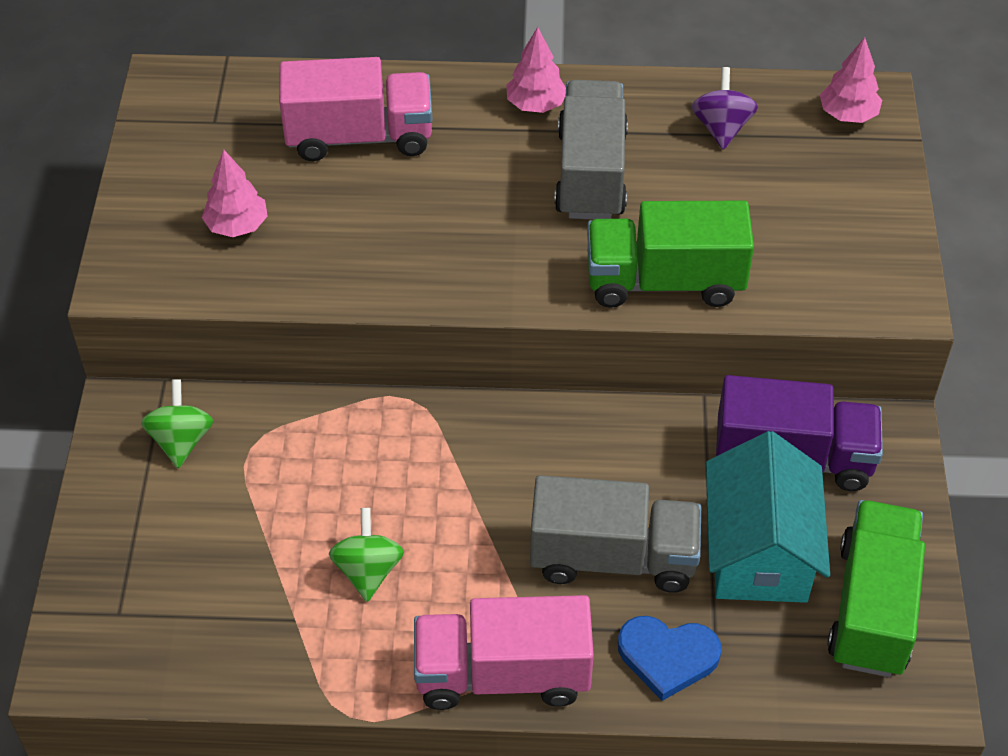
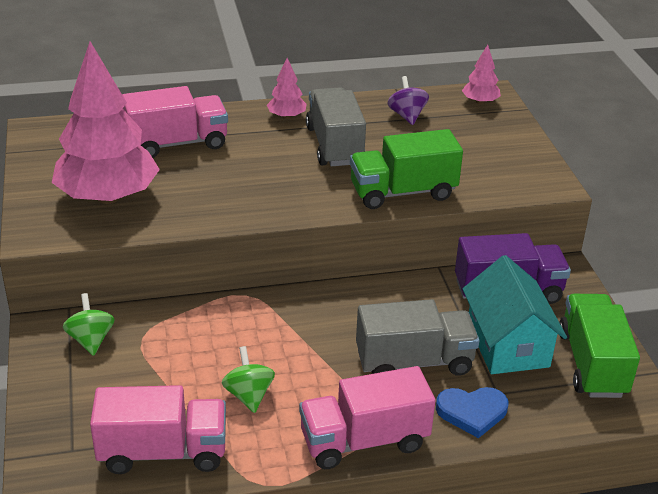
camera: 15 degrees left, 15 degrees down
(232, 640) = (163, 452): none -> pink truck
(237, 226) = (108, 197): pink tree -> pink tree, size x2.31

